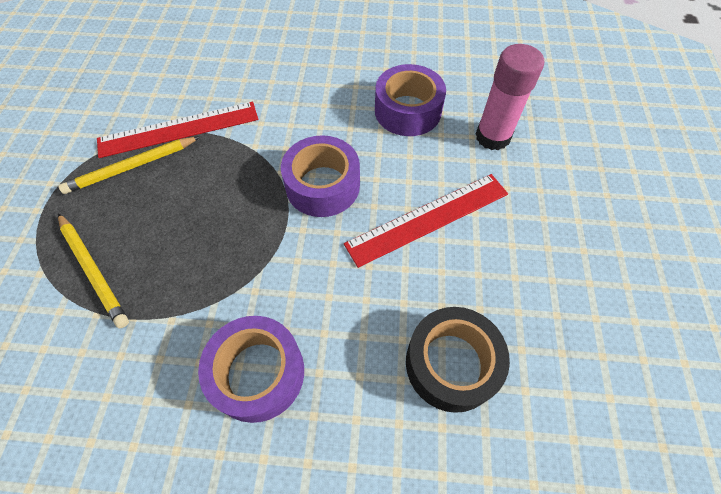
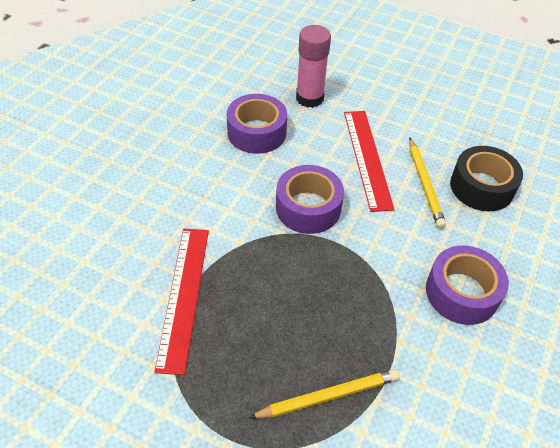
camera: 70 degrees left, 10 degrees down
(131, 167) = (213, 346): yellow pencil -> yellow pencil (425, 184)

